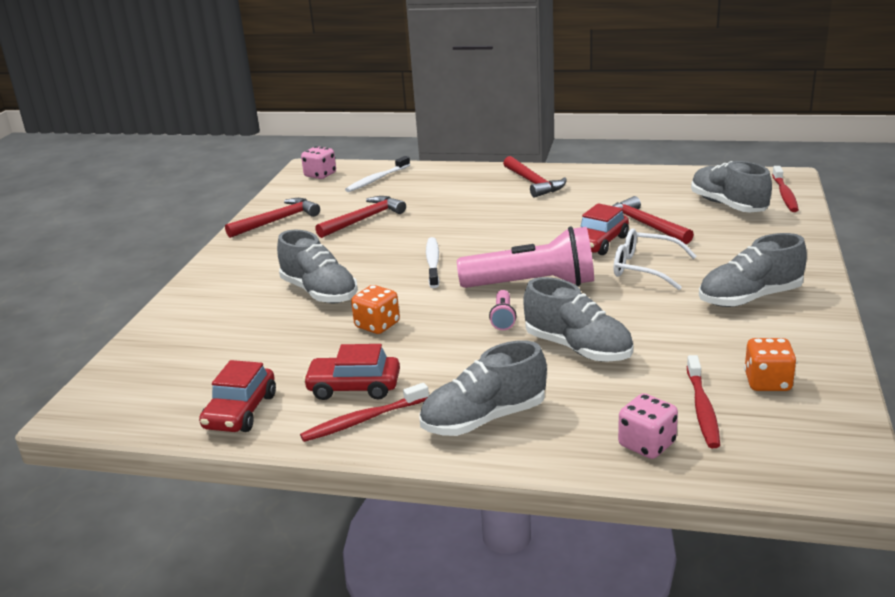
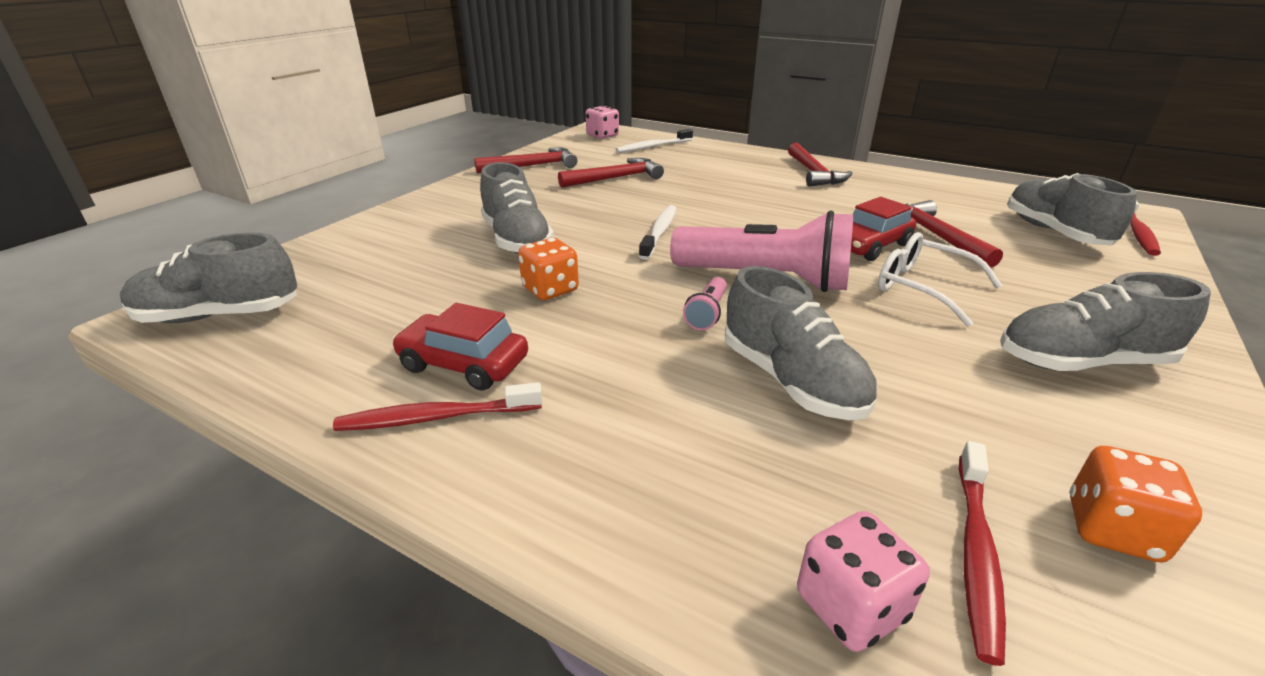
camera: 15 degrees right, 5 degrees up
(240, 411) = (309, 363): red car -> none
(484, 419) = (599, 464): grey shoe -> grey shoe (220, 315)

